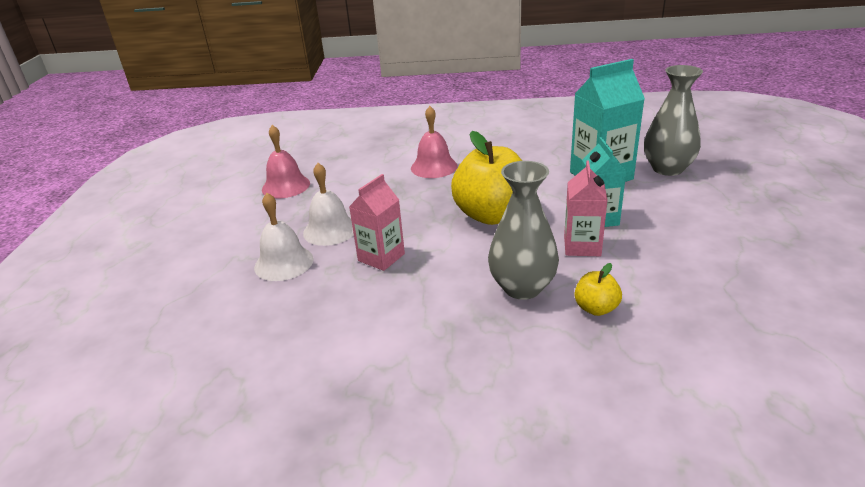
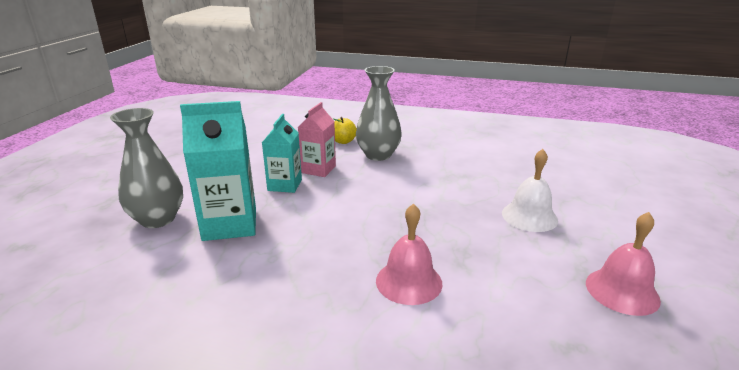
camera: 170 degrees left, 5 degrees down
(284, 263) = (560, 195): white bell -> none
(381, 257) = (475, 186): pink carton -> none
(492, 215) = (369, 203): yellow apple -> none

